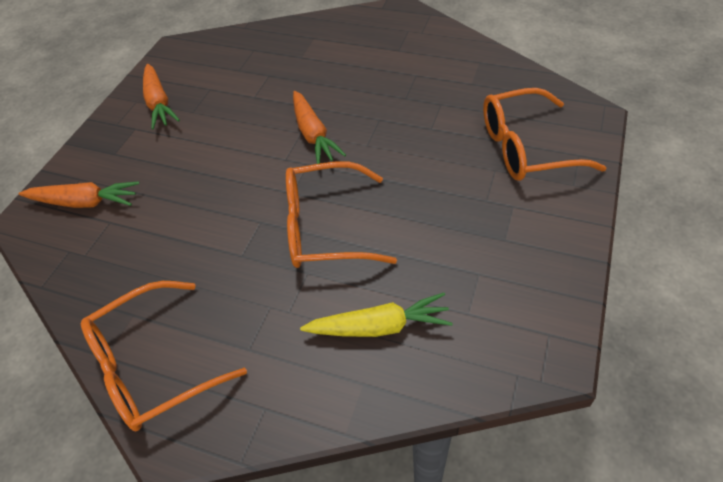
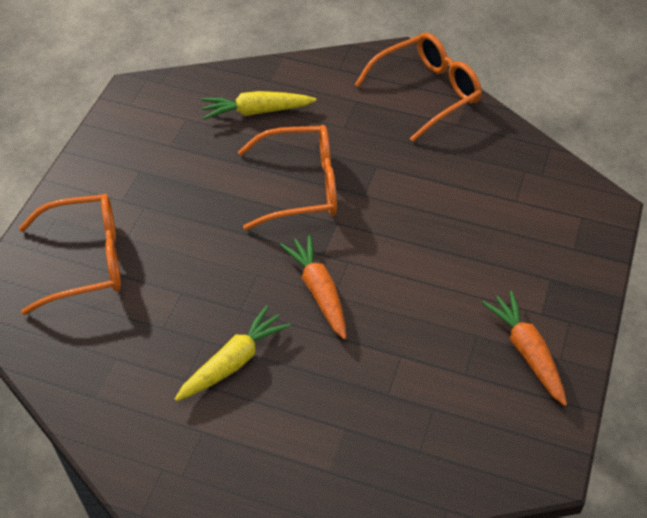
camera: 175 degrees right, 0 degrees up
(84, 202) = (553, 221): orange carrot -> none
(381, 86) = (233, 362): none -> yellow carrot

